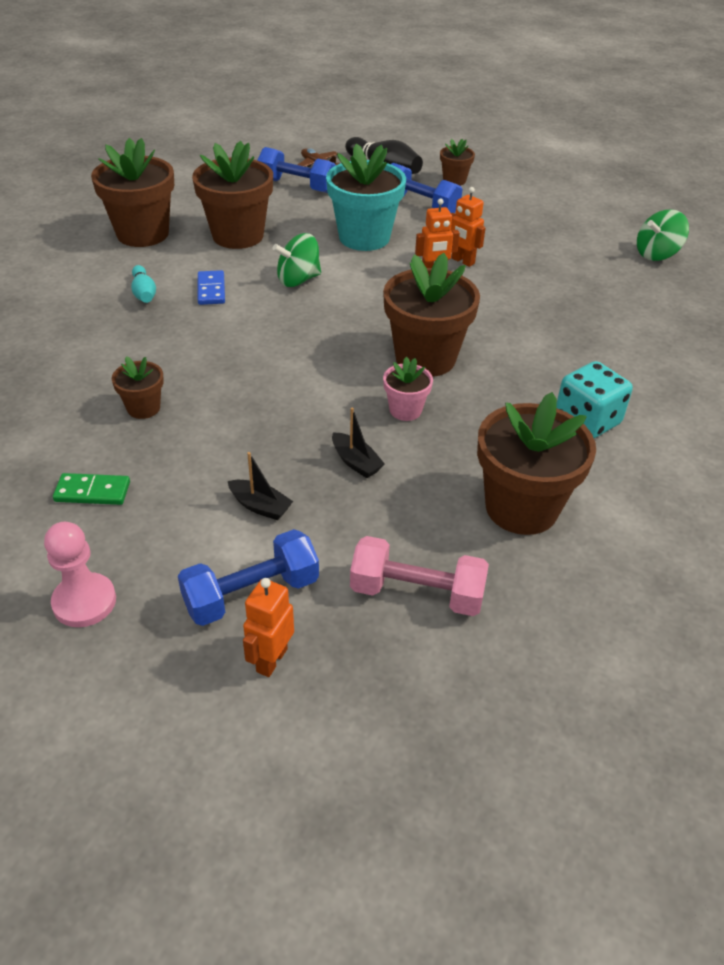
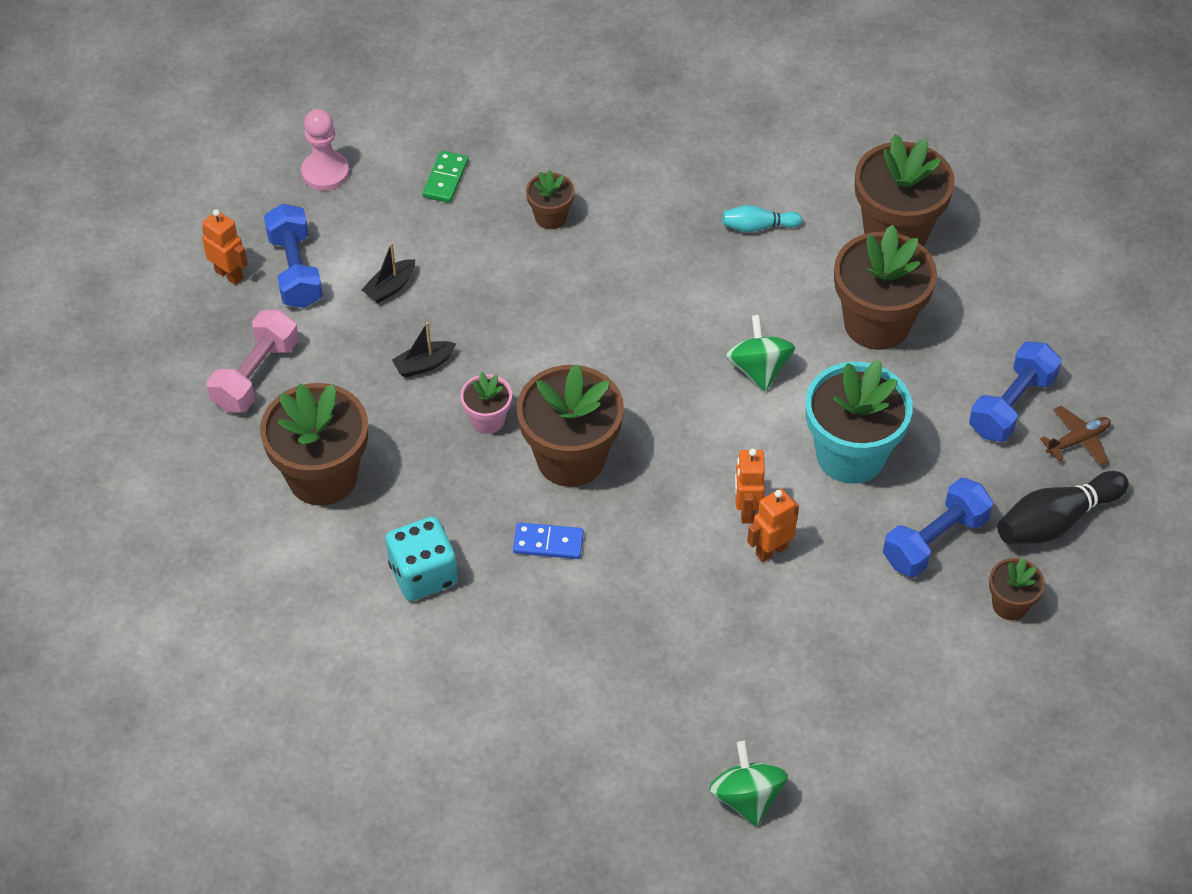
camera: 105 degrees right, 10 degrees up
(211, 290) = (752, 285): blue domino -> blue domino (548, 543)

